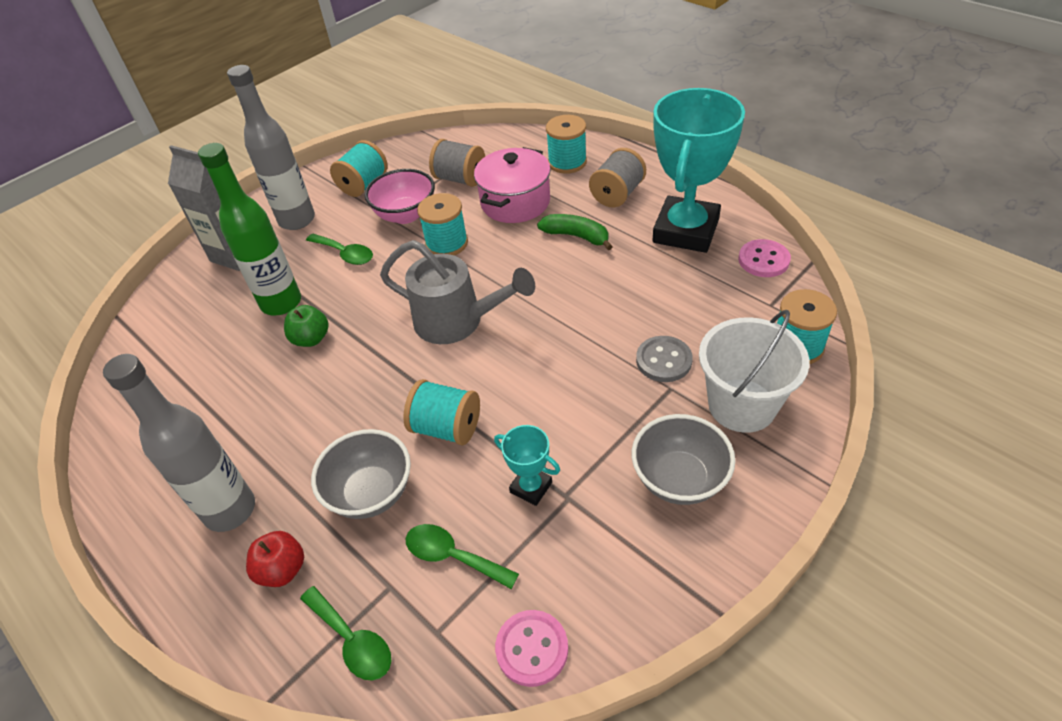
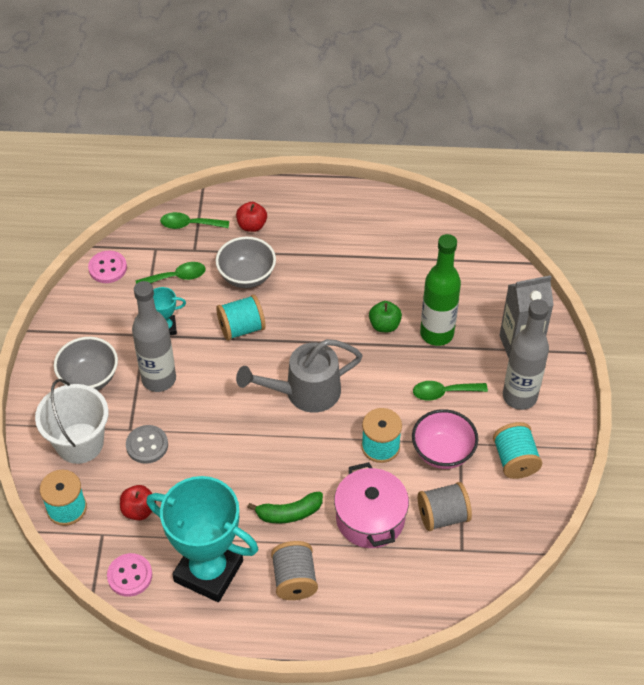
camera: 135 degrees right, 5 degrees up
(230, 510) = (309, 228): grey bottle -> grey bottle (159, 379)
(567, 162) = (371, 594): turquoise spool -> none
(685, 231) = (208, 571): turquoise trophy -> turquoise trophy turned 45 degrees counterclockwise
(717, 306) = (139, 510): none -> red apple

